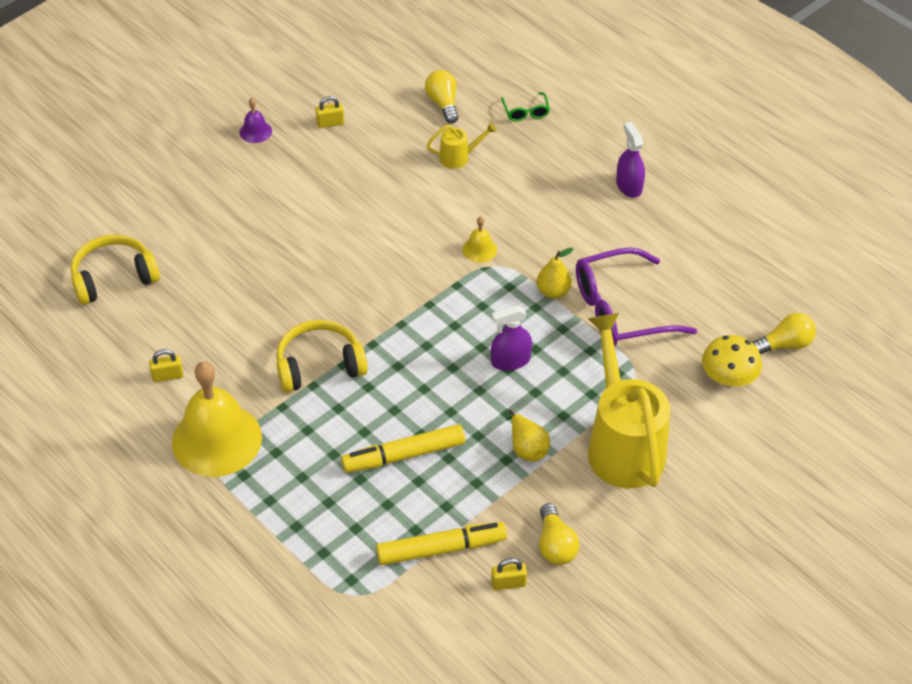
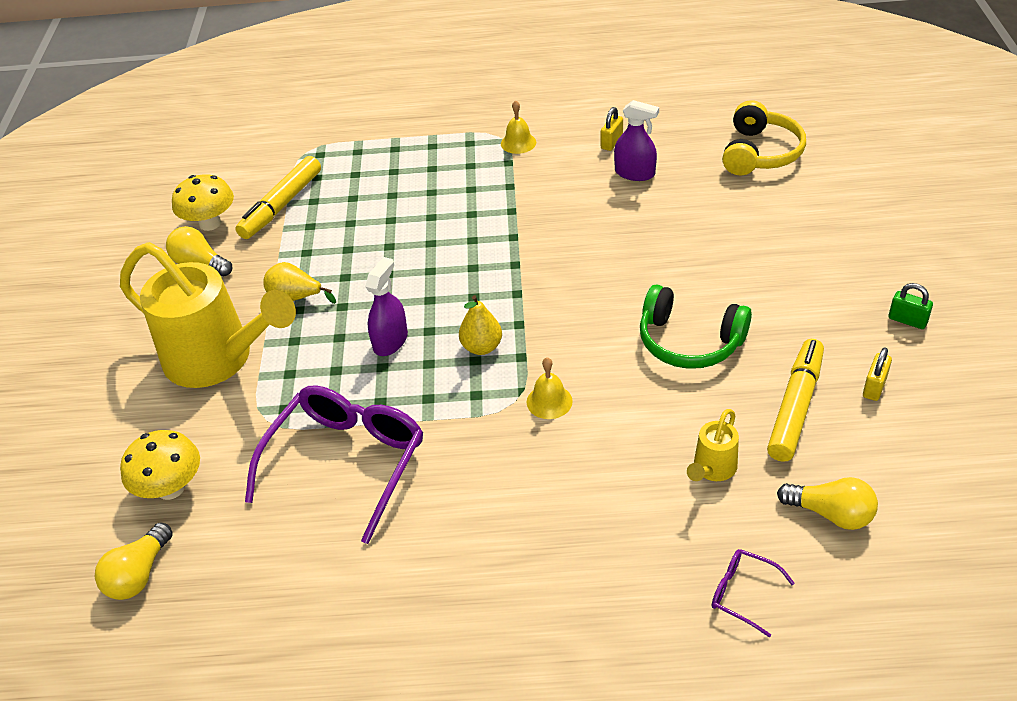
camera: 135 degrees right, 5 degrees down
(217, 439) = (518, 143): yellow bell -> yellow bell, size x0.43
(255, 131) = (907, 320): purple bell -> green padlock
(319, 365) = (528, 223): yellow headphones -> none
(366, 214) = (689, 342): none -> green headphones
(404, 455) = (382, 226): yellow marker -> yellow marker (795, 407)
(508, 583) = (210, 223): yellow padlock -> yellow mushroom
(525, 112) = (742, 593): green glasses -> purple glasses
(553, 292) = (431, 424): yellow pear -> yellow pear (481, 347)
(629, 186) = (505, 610): purple spray bottle -> purple spray bottle (635, 173)

